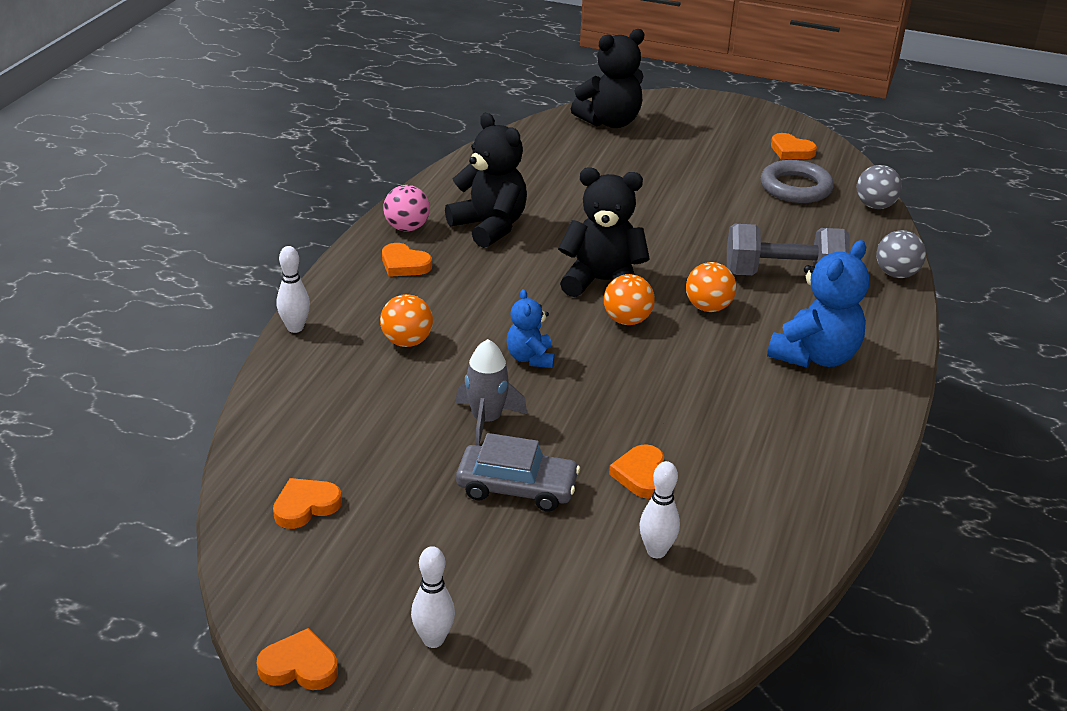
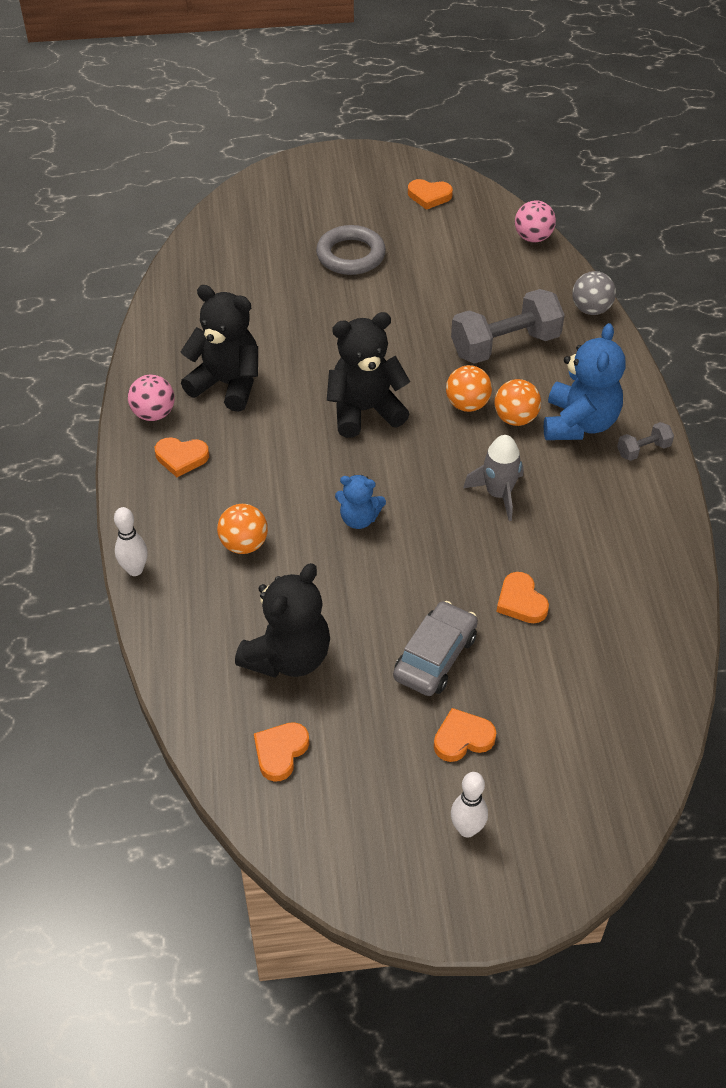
camera: 25 degrees left, 15 degrees up
(299, 666) = (384, 902): orange heart -> orange heart (462, 738)
(486, 420) = (366, 599): grey rocket -> grey rocket (498, 494)
(517, 488) = (435, 657): grey car -> grey car turned 45 degrees counterclockwise
(530, 358) = (359, 519): blue teddy bear -> blue teddy bear turned 45 degrees counterclockwise
(610, 122) = (252, 215): black teddy bear -> black teddy bear (288, 657)
(627, 320) = (411, 445): orange ball -> orange ball (515, 418)
(656, 551) = (576, 670): white bowling pin -> none
(795, 187) = (458, 239): grey ring -> grey ring (351, 255)
(870, 398) = (643, 450): none -> grey dumbbell
(875, 206) = (533, 238): grey ball -> pink ball

